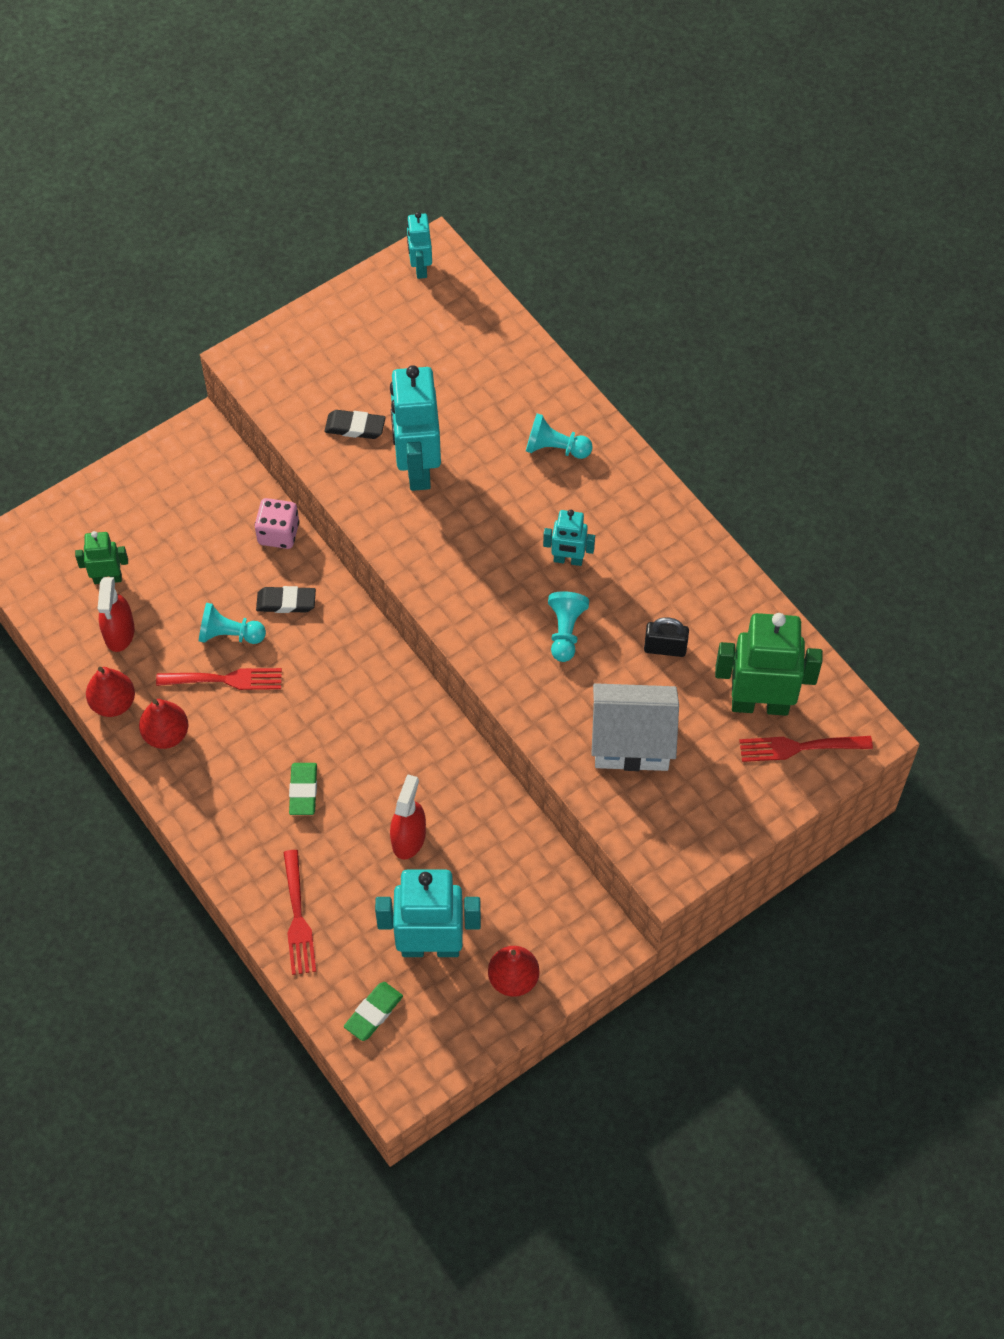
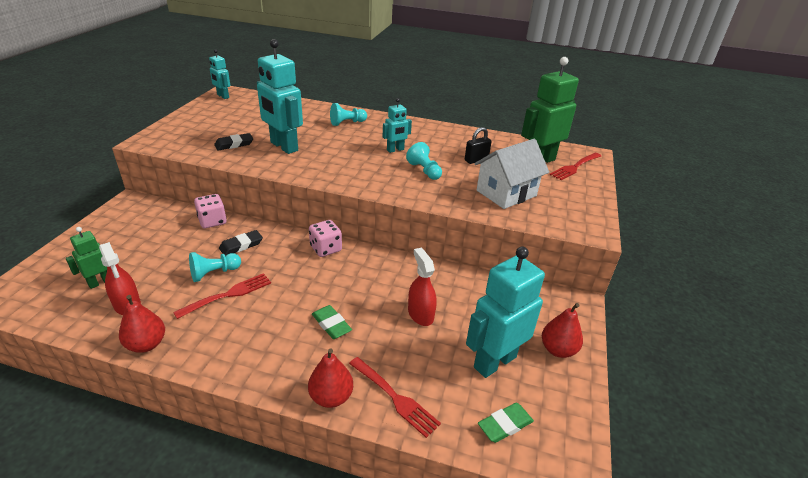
camera: 40 degrees left, 25 degrees down
(166, 734) = (204, 342): red pear -> red pear (331, 397)
(373, 1013) = (505, 425): green eraser -> green eraser turned 60 degrees clockwise
(381, 668) = (326, 248): none -> pink dice

